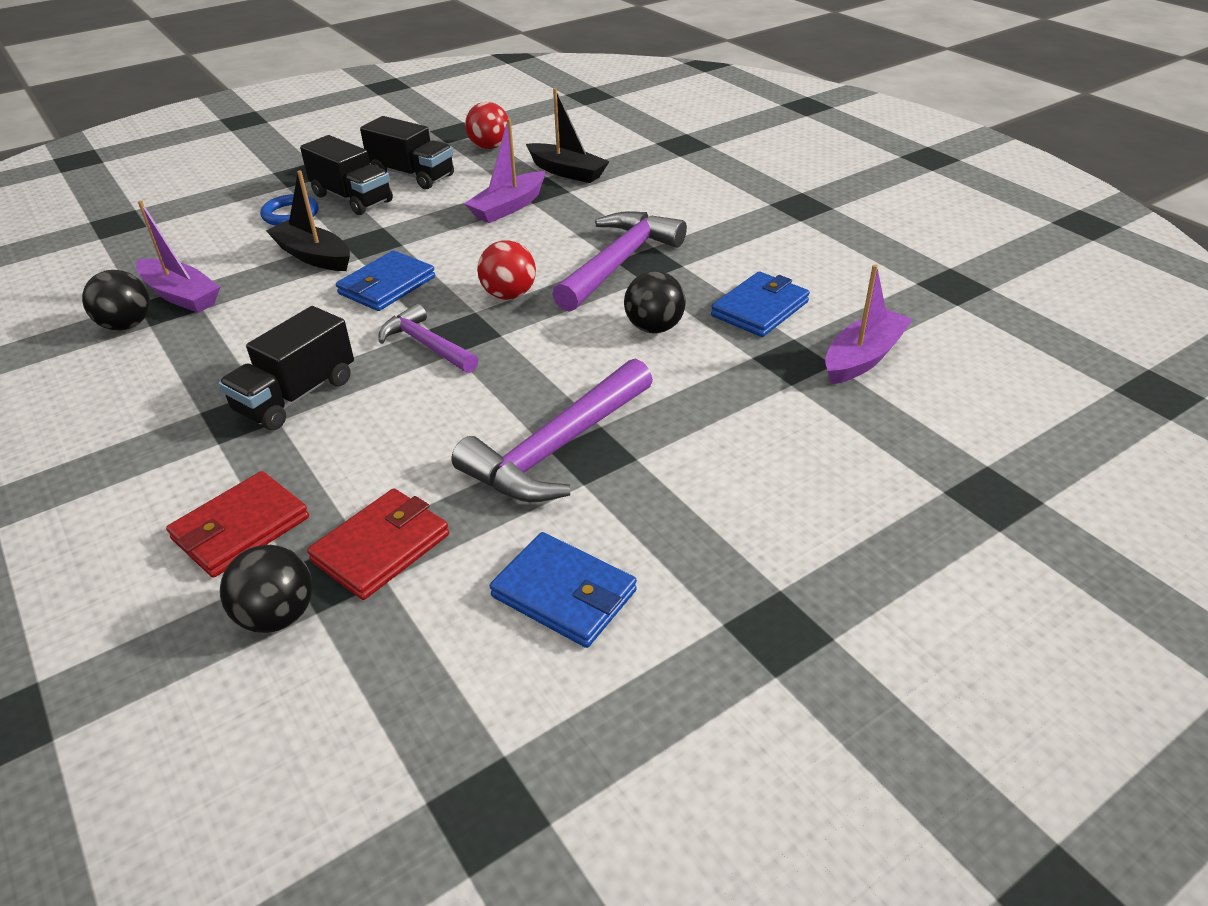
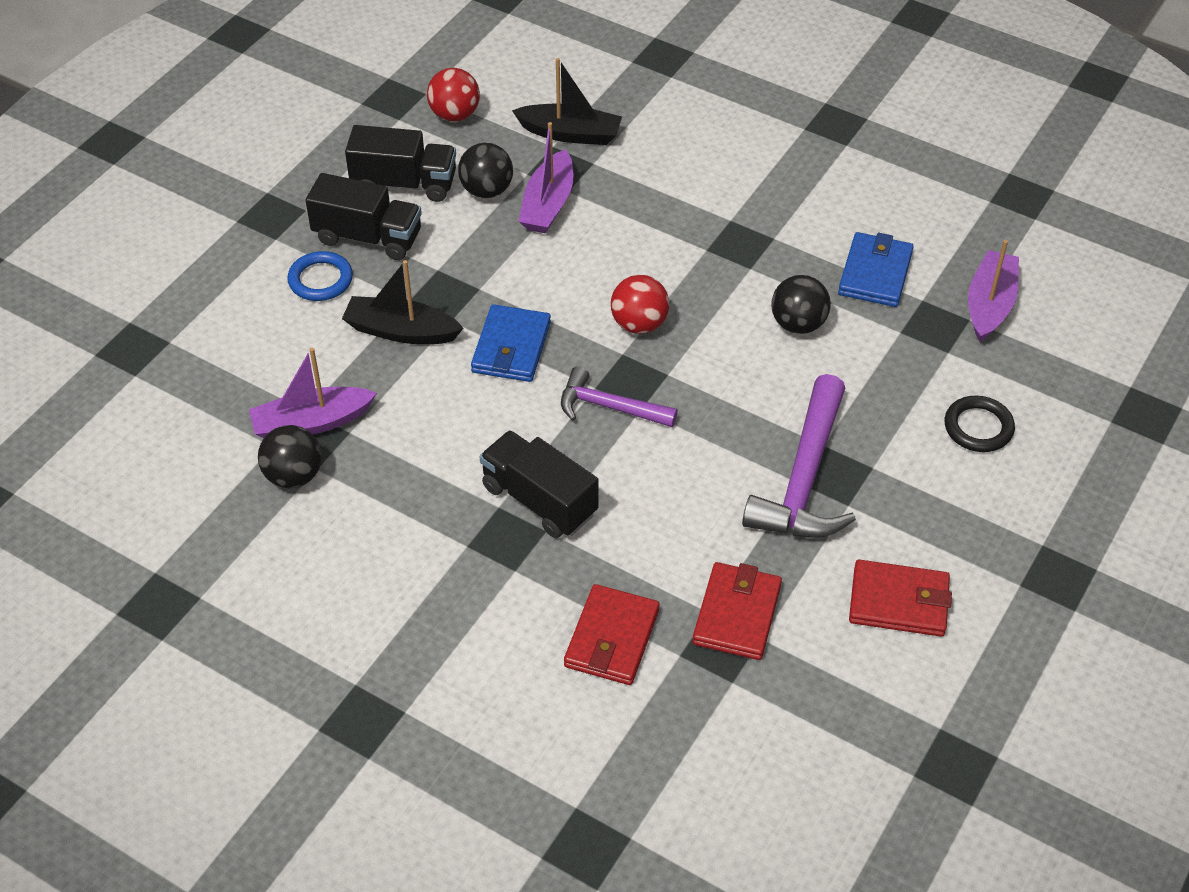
camera: 25 degrees left, 10 degrees up
(181, 295) = (311, 423): purple boat -> purple boat turned 150 degrees clockwise
(277, 616) = (707, 695): black ball -> black ball (487, 190)
(296, 396) = (539, 500): black truck -> black truck turned 120 degrees clockwise
(564, 593) = (898, 602): blue wallet -> red wallet
(618, 263) = (713, 252): purple hammer -> none
(779, 455) = (978, 427): none -> black ring

